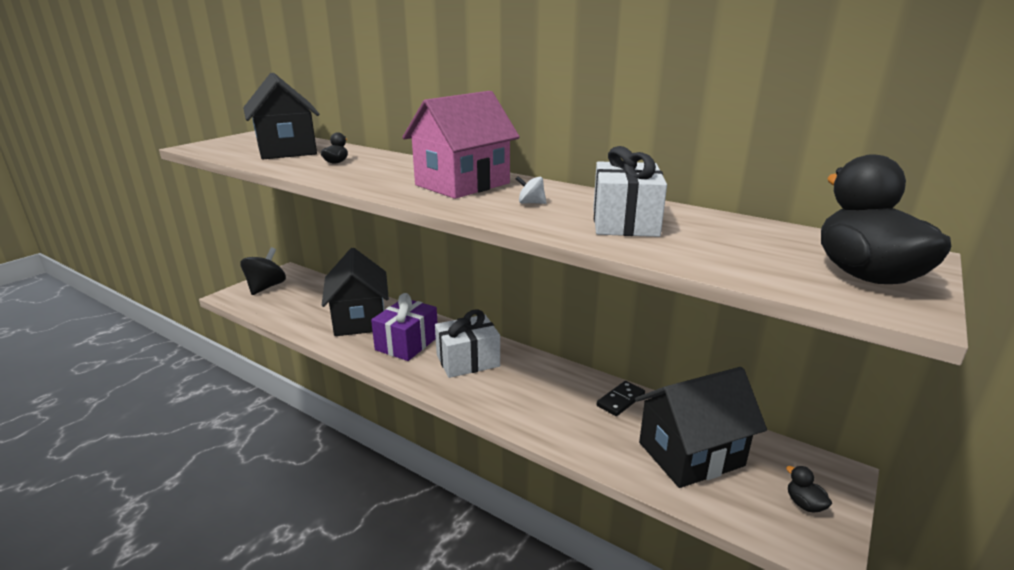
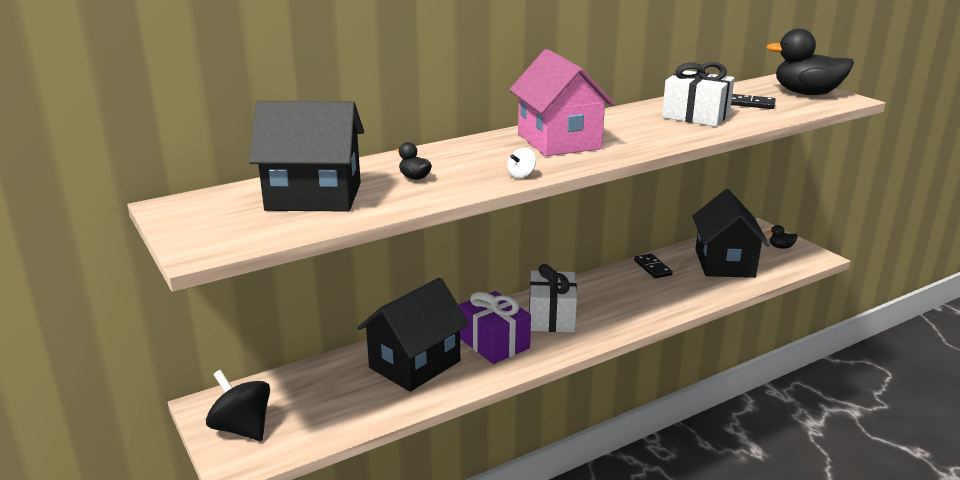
camera: 65 degrees left, 0 degrees up
(359, 320) = (415, 364): black house -> black house turned 60 degrees counterclockwise
(531, 203) = (632, 130): white spinning top -> white spinning top (521, 175)
(731, 244) = (750, 104): none -> black domino

